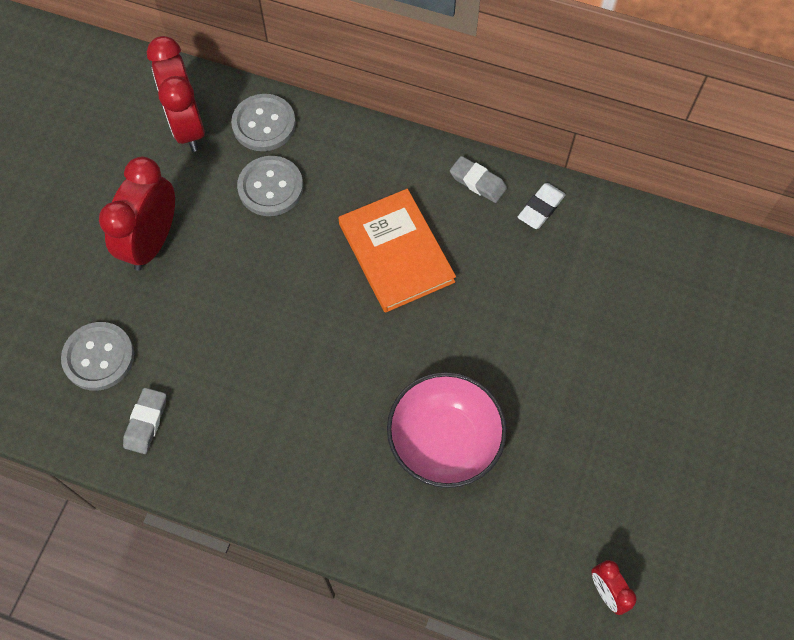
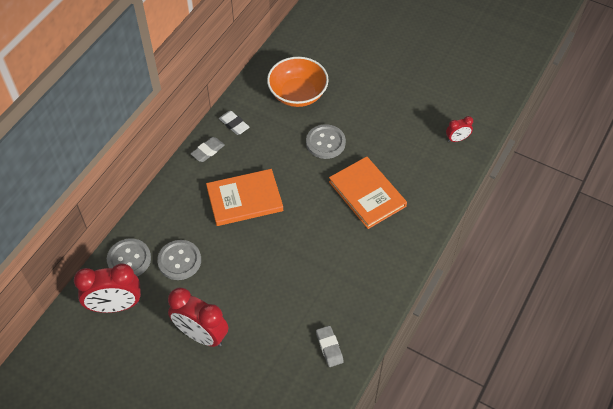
camera: 80 degrees left, 10 degrees down
(99, 357) = (279, 373): grey button -> grey button (325, 142)
(146, 422) = (329, 347): grey eraser -> grey eraser turned 45 degrees clockwise
(444, 440) = (367, 194): pink bowl -> orange book
(634, 293) = (297, 94): none -> orange bowl

